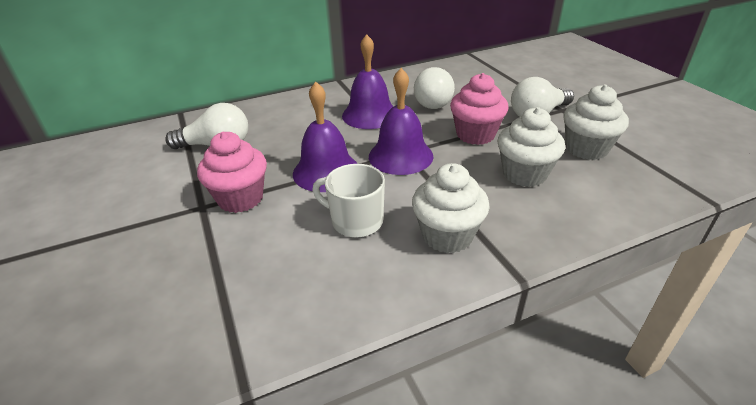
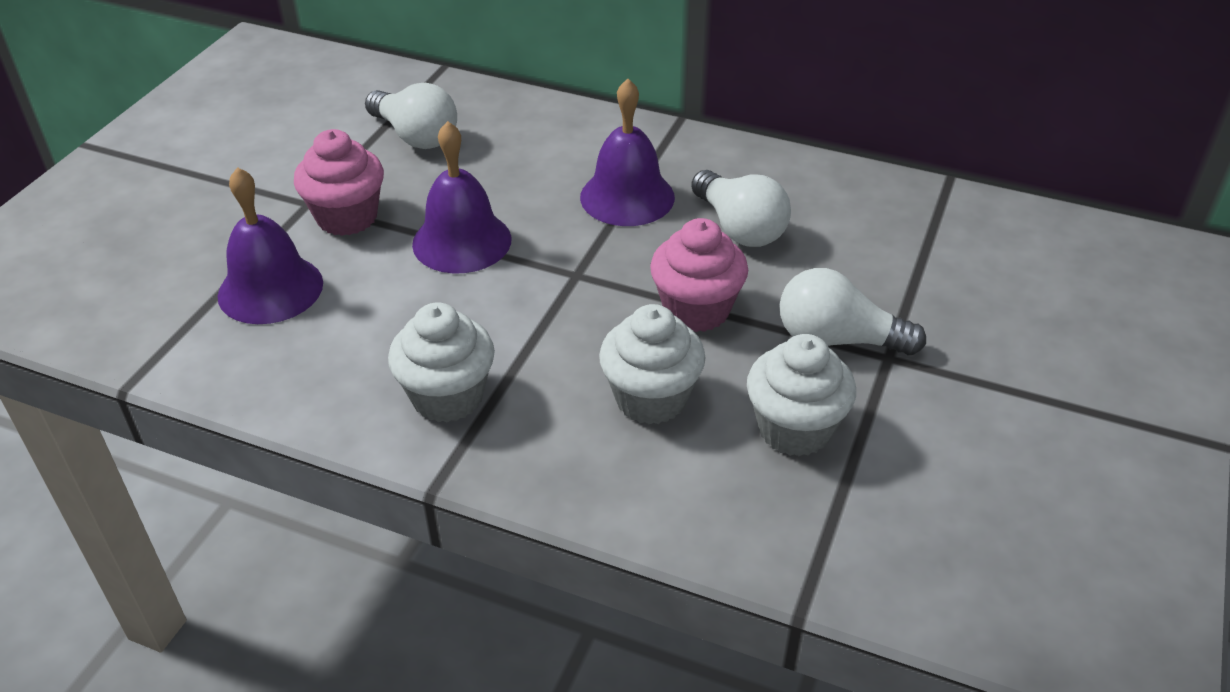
camera: 45 degrees right, 5 degrees up
(355, 221) = (398, 317): white mug -> none
(400, 156) = (563, 276): purple bell -> purple bell (270, 289)
(434, 101) = (739, 228): white light bulb -> white light bulb turned 90 degrees counterclockwise

